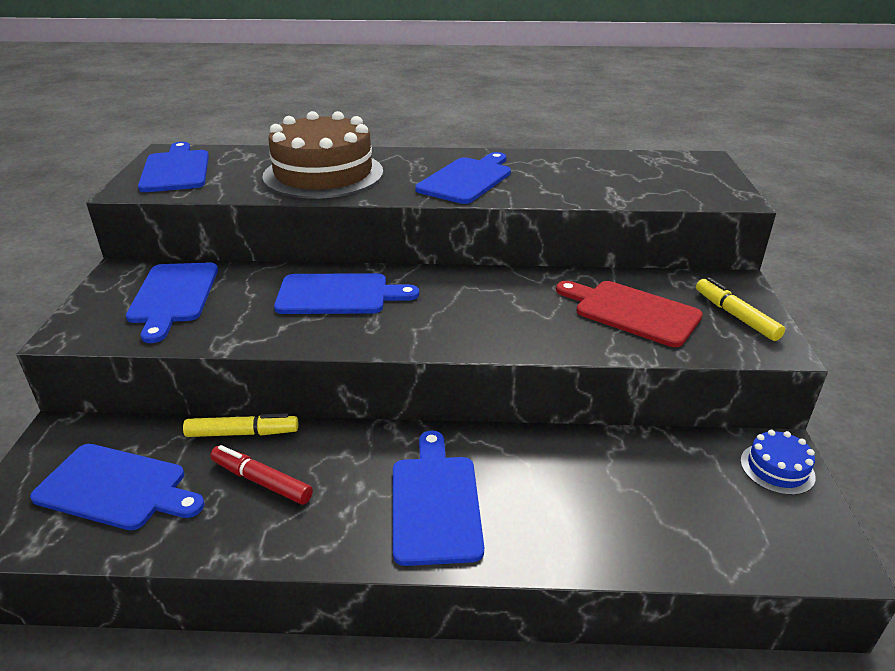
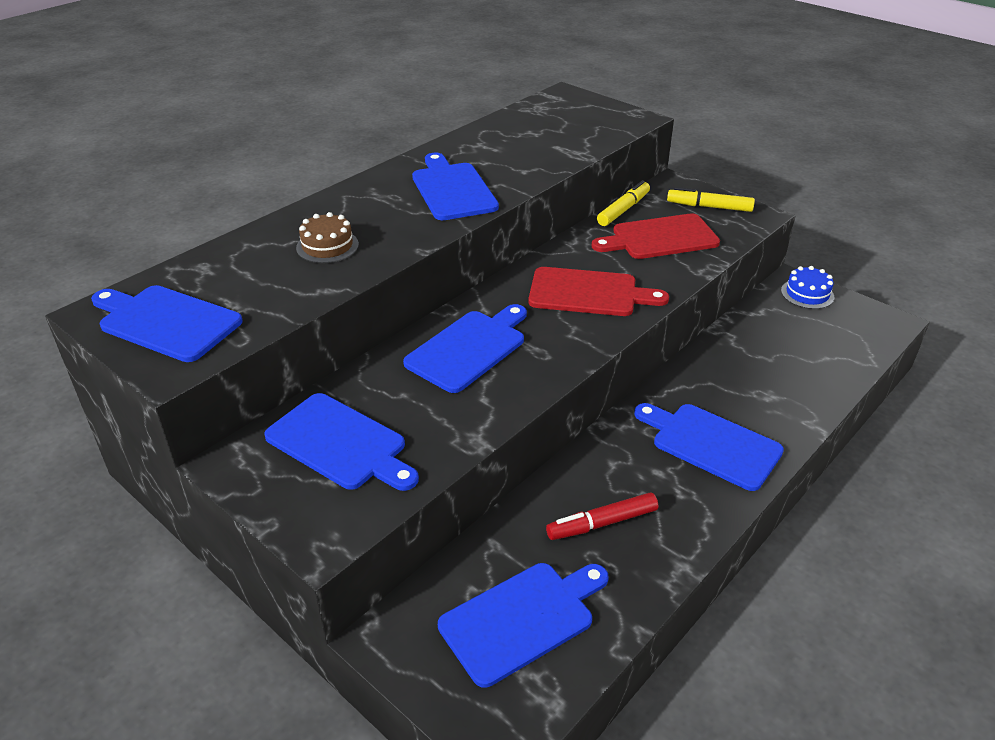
camera: 50 degrees left, 5 degrees up
(242, 433) = (526, 510): yellow marker -> yellow marker (623, 210)
(323, 174) = (327, 246): brown cake -> brown cake, size x0.44
(487, 313) = (588, 293): none -> red cutting board

